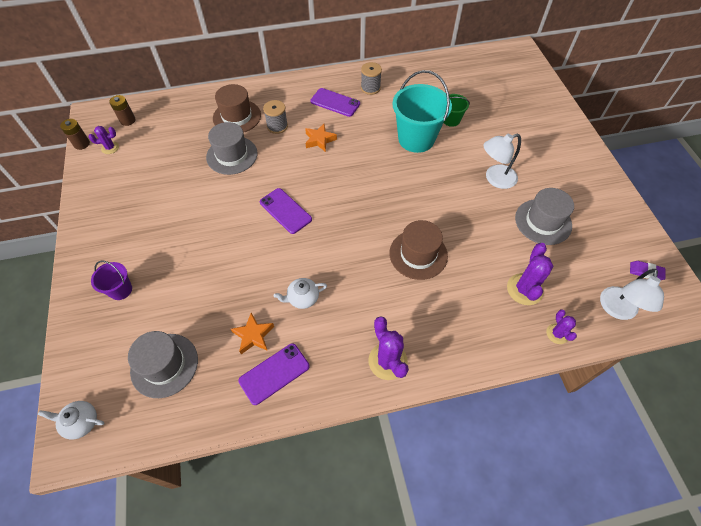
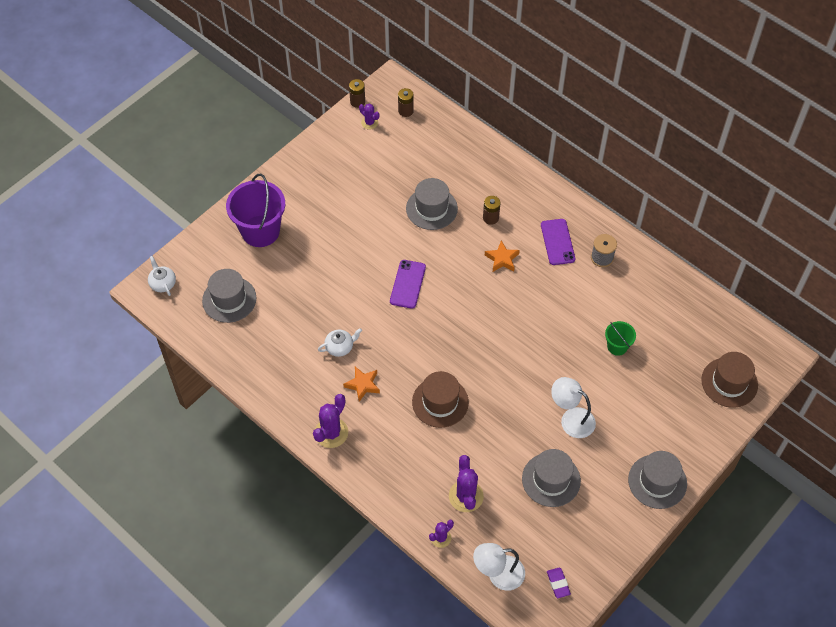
camera: 55 degrees right, 0 degrees up
(120, 290) = (260, 231): purple bucket -> purple bucket, size x2.00
(237, 117) = (475, 181): brown hat -> brown hat (729, 382)
(253, 335) = (288, 336): orange star -> orange star (363, 385)
(274, 373) = (270, 368): purple phone -> none
(277, 126) = (490, 218): grey spool -> brown battery
(302, 298) = (340, 347): white teapot -> white teapot turned 120 degrees clockwise
(416, 139) = (567, 331): turquoise bucket -> none
(524, 289) = (466, 496): purple cactus -> purple cactus turned 75 degrees counterclockwise
(582, 160) = (657, 481): none -> grey hat

